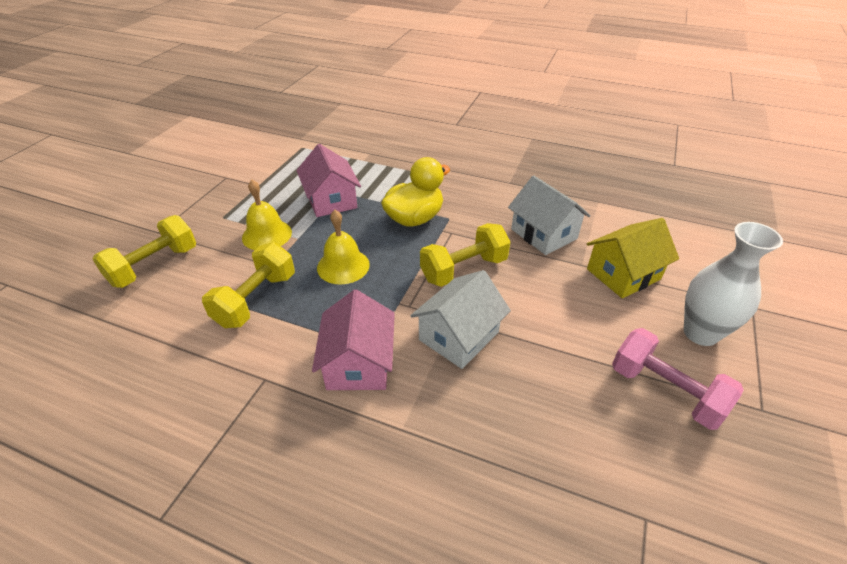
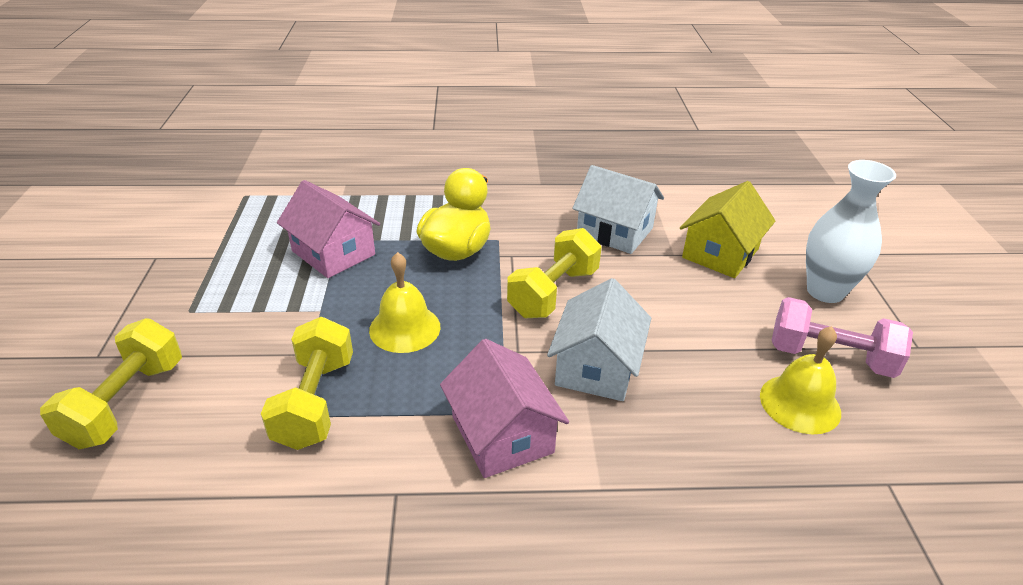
camera: 25 degrees left, 5 degrees down
(267, 235) = (272, 317): yellow bell -> yellow bell (800, 403)

